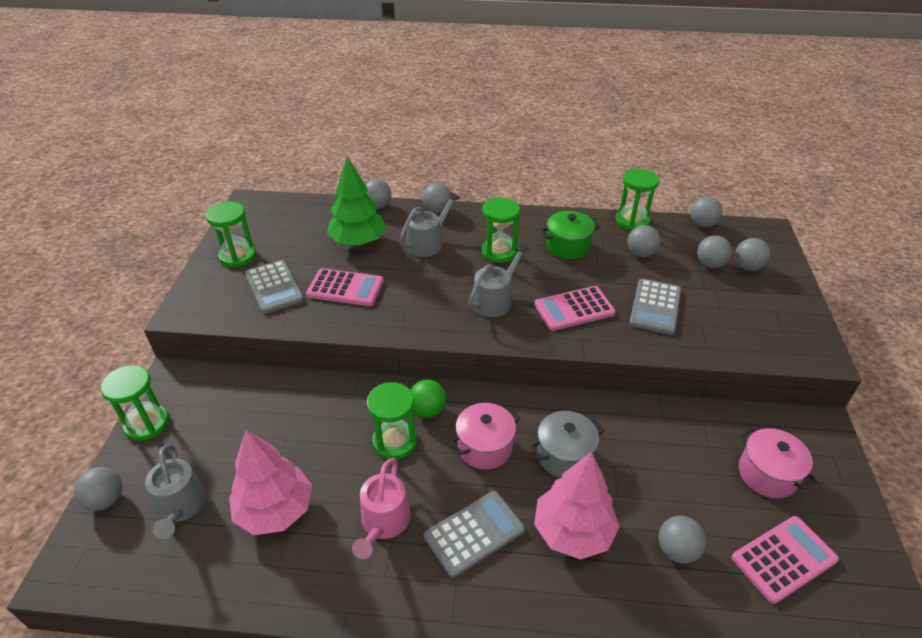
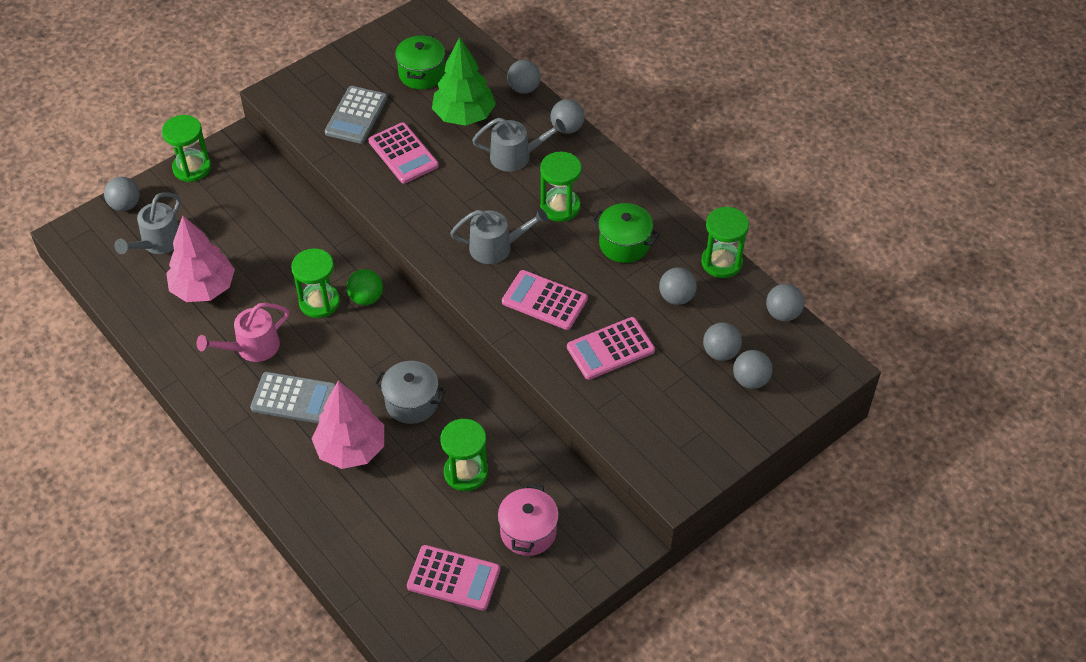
camera: 45 degrees right, 10 degrees up
(238, 256) = (362, 66): green hourglass -> green hourglass (466, 472)
(292, 236) = (421, 74): none -> green pot
(484, 447) = (369, 353): pink pot -> none
(655, 307) = (610, 349): grey calculator -> pink calculator
(677, 550) = (396, 514): grey ball -> none

